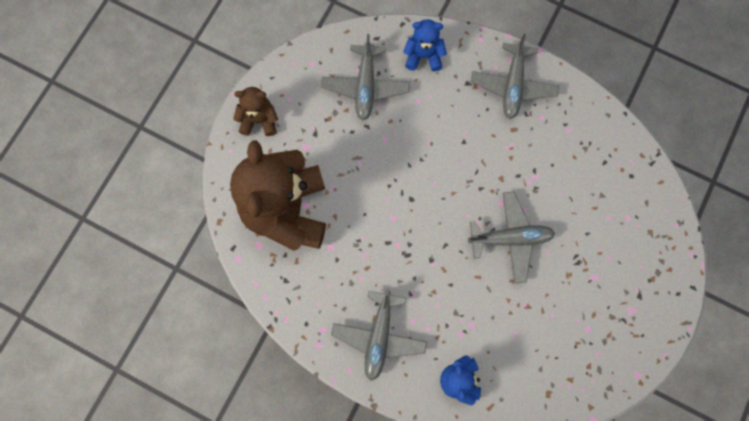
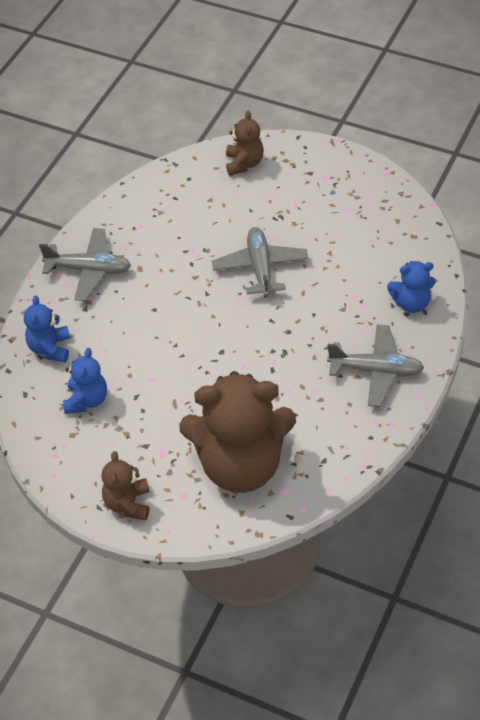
camera: 90 degrees left, 25 degrees down
(365, 86) = (86, 400): grey plane -> blue teddy bear
(652, 230) = (244, 164): none -> brown teddy bear

